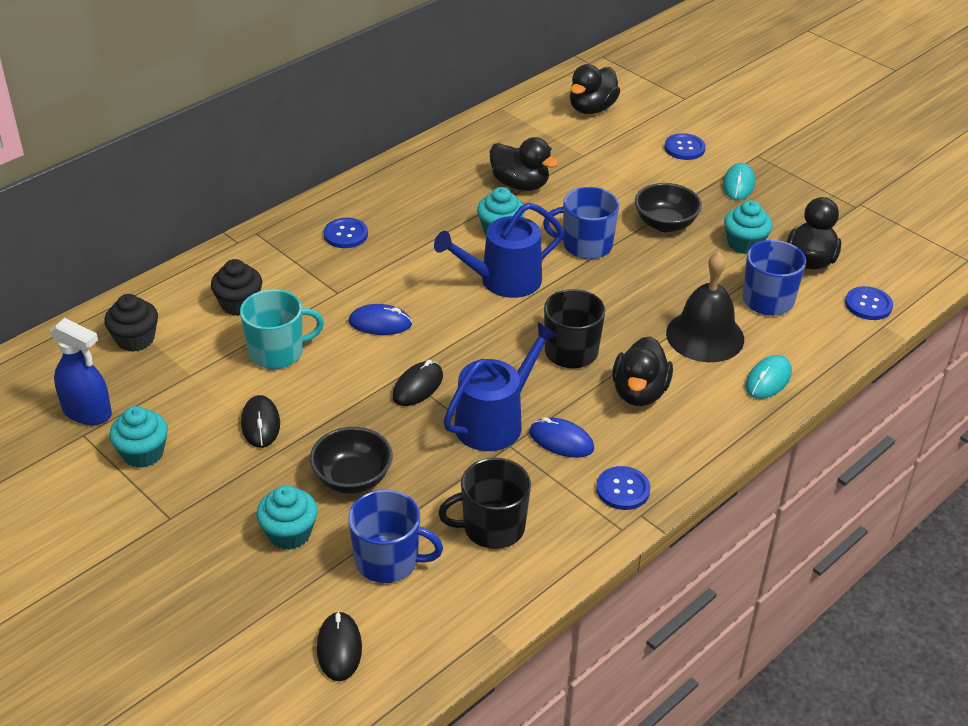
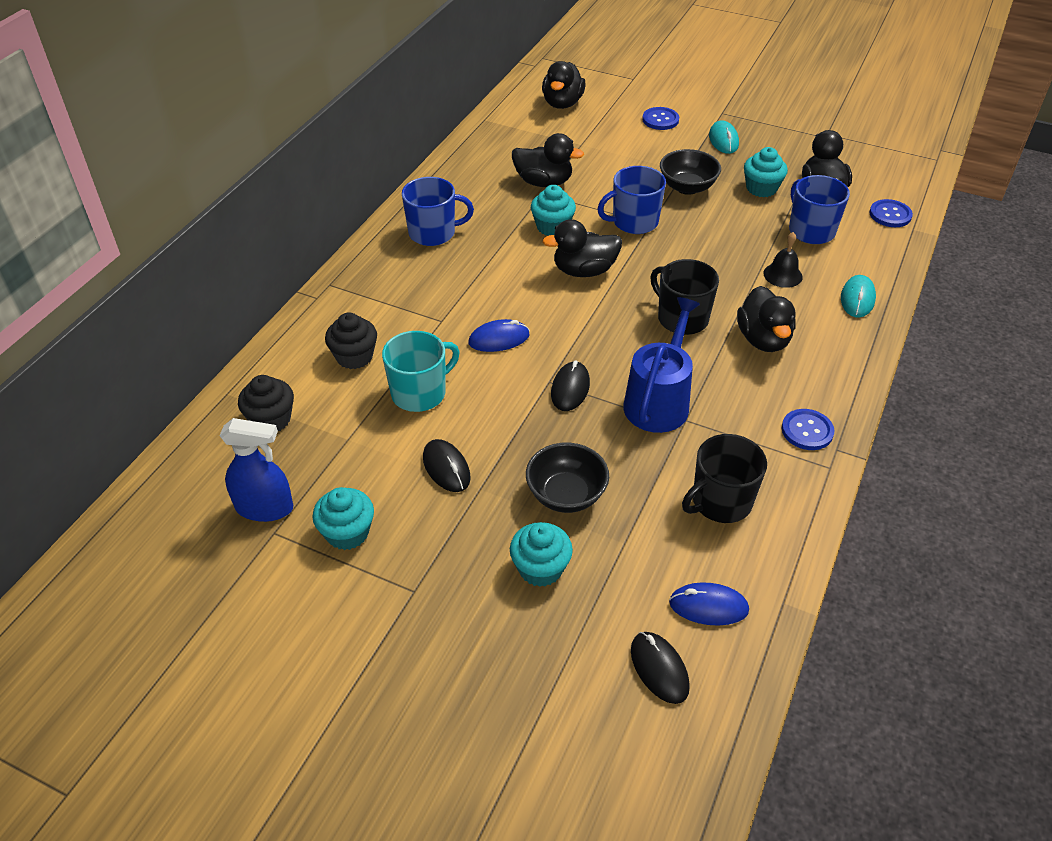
camera: 20 degrees left, 5 degrees up
(346, 234) = (416, 265): blue button -> none
(388, 561) = (649, 564): blue mug -> blue mug (433, 233)
(503, 280) = (584, 271): blue watering can -> black duck
(561, 441) = (727, 402): blue mouse -> blue mouse (708, 606)
(705, 336) = (782, 275): black bell -> black bell, size x0.54

